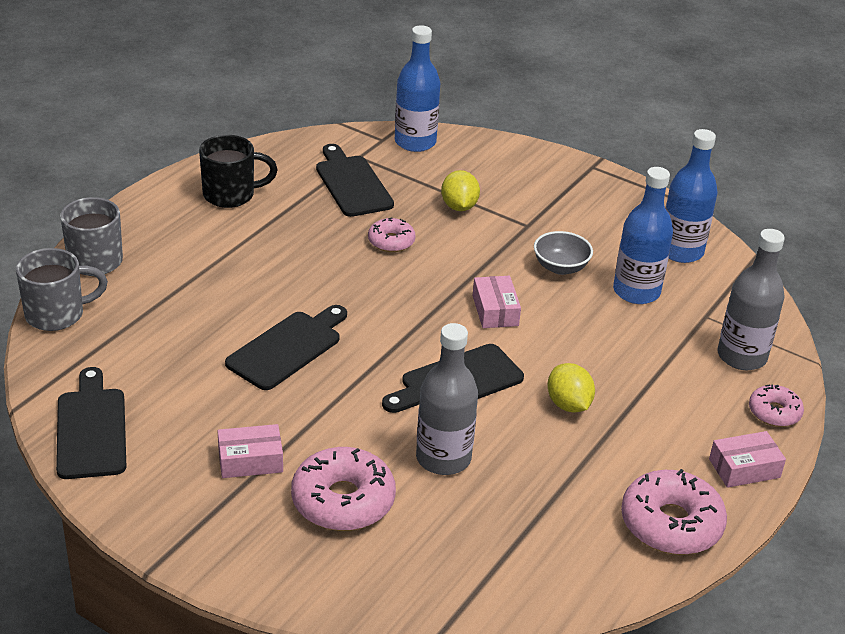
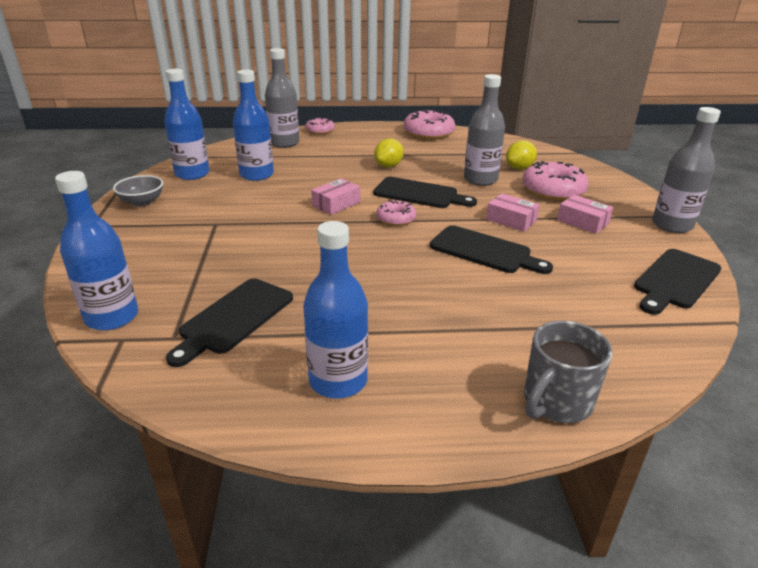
camera: 125 degrees left, 5 degrees down
(57, 314) = (643, 371): grey mug -> none
(154, 529) = (672, 225): none -> grey bottle
(231, 195) = (338, 381): black mug -> blue bottle
(287, 348) = (484, 251): black cutting board -> black cutting board turned 150 degrees counterclockwise
(391, 241) = (305, 264): pink donut -> pink donut (396, 219)
(459, 206) = (217, 255): yellow lemon -> yellow lemon (519, 168)
(560, 267) = (258, 199): grey bowl -> grey bowl (142, 202)
(744, 468) = (369, 129): pink box -> pink box (511, 220)

